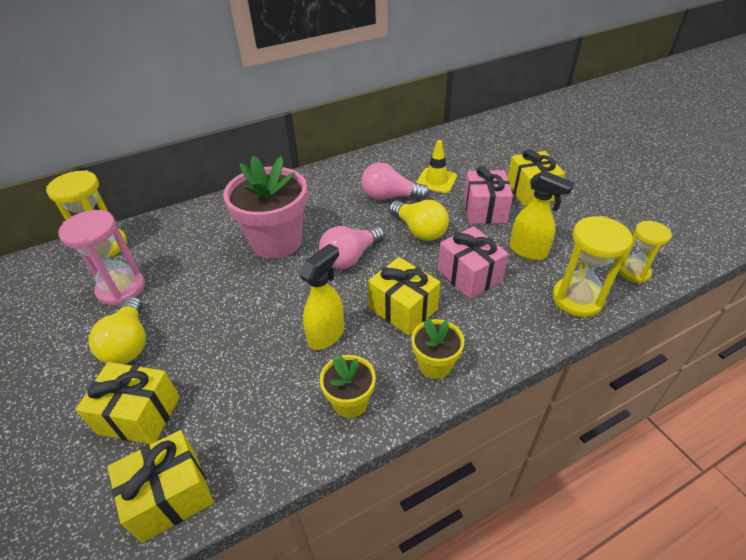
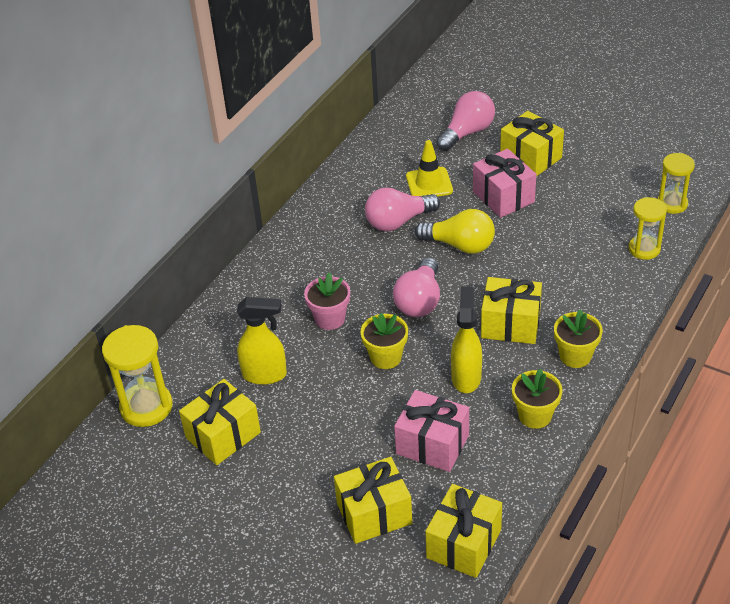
camera: 30 degrees left, 0 degrees up
(121, 289) = (223, 435): pink hourglass -> yellow gift
(129, 343) = (295, 472): yellow light bulb -> none
(276, 241) = (330, 319): pink flower pot -> pink flower pot, size x0.51
(284, 288) = (386, 357): none -> yellow flower pot
(469, 275) = (542, 268): pink gift -> pink gift (432, 444)
(495, 159) = (467, 132): none -> pink light bulb
(528, 251) = (574, 223): yellow spray bottle -> yellow spray bottle (265, 375)
(577, 299) = (644, 249): yellow hourglass -> yellow hourglass, size x0.66

